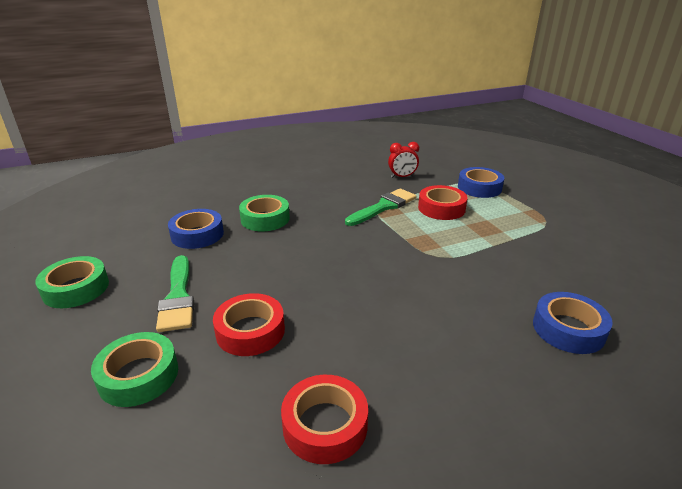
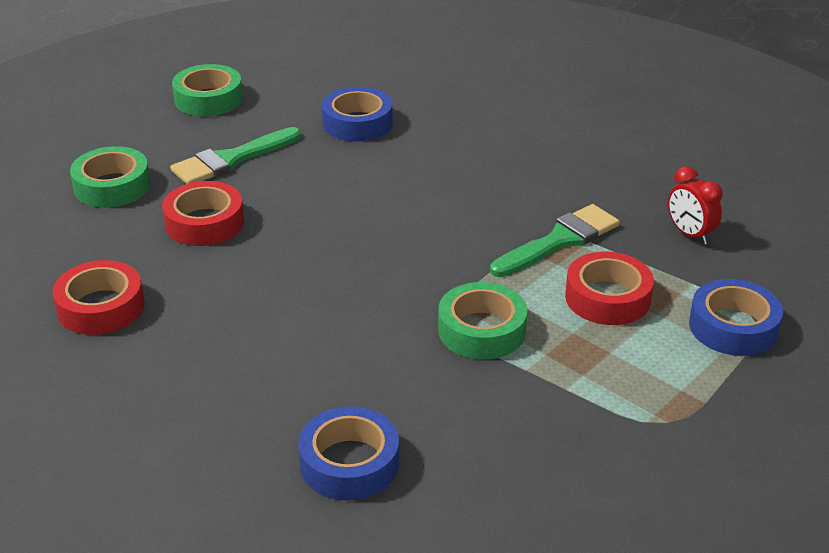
camera: 65 degrees right, 5 degrees up
(265, 219) = (435, 155): green tape -> green tape (481, 330)
(383, 207) = (559, 241): green brush -> green brush turned 60 degrees counterclockwise

